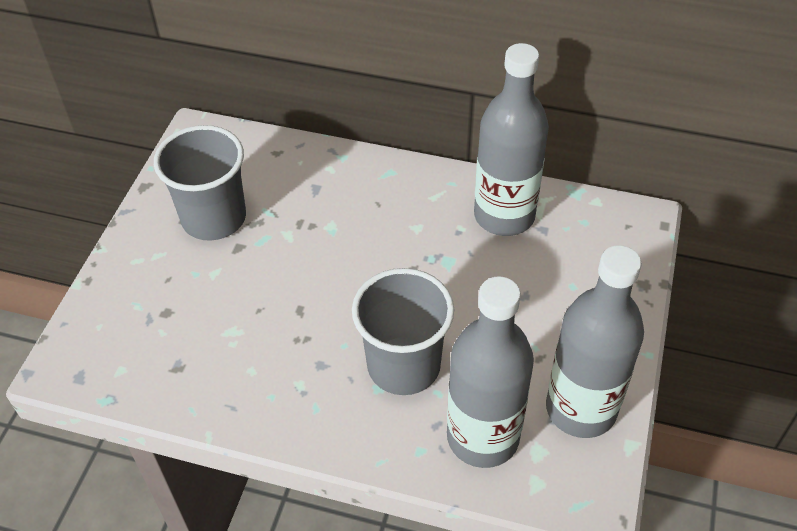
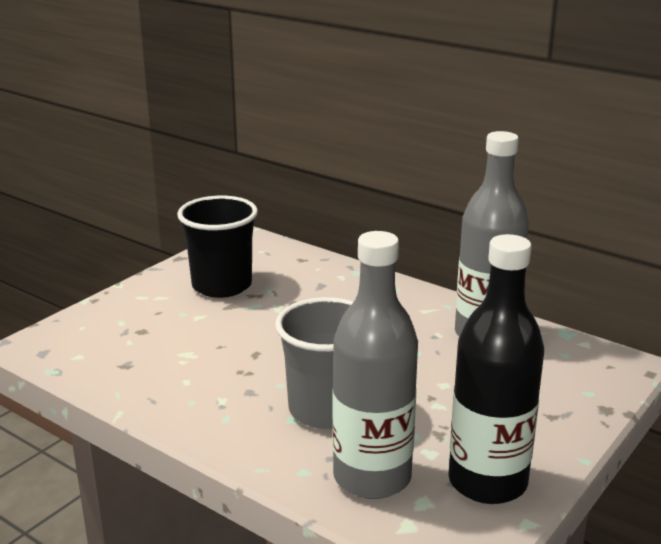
camera: 20 degrees right, 25 degrees down
(214, 218) = (222, 285): grey cup -> black cup
(581, 409) = (487, 482): grey bottle -> black bottle

